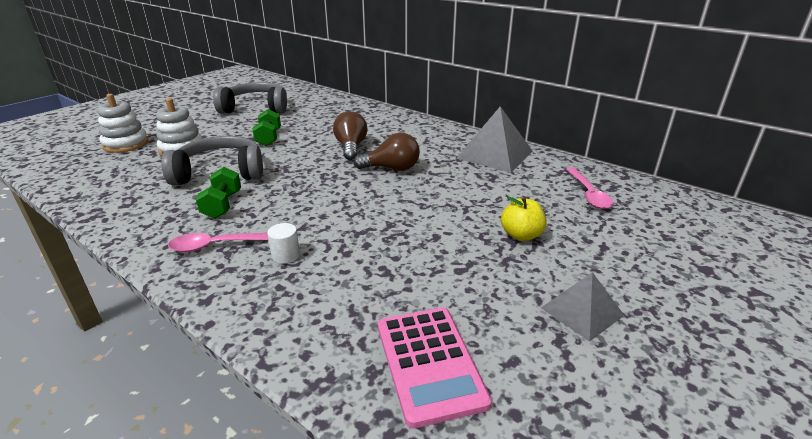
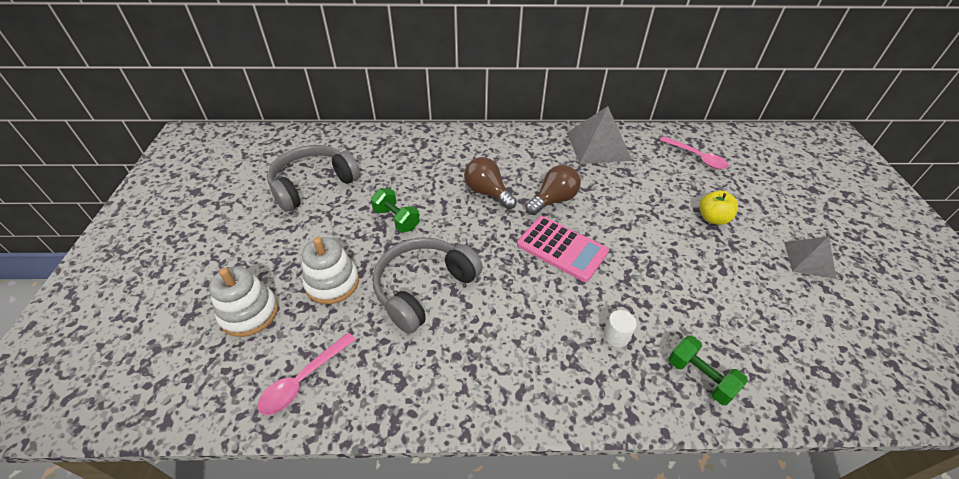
camera: 40 degrees left, 15 degrees up
(218, 245) = (557, 364): pink spoon -> pink spoon (303, 380)
(222, 205) = (490, 322): green dumbbell -> green dumbbell (700, 377)
(429, 363) = (804, 353): pink calculator -> pink calculator (562, 248)

